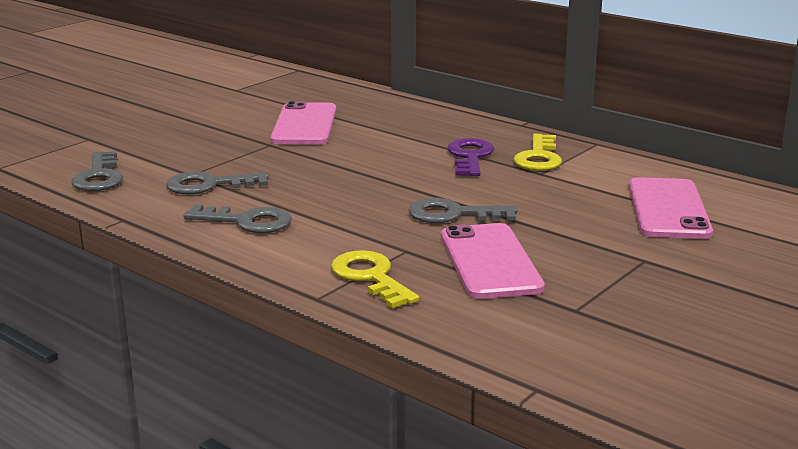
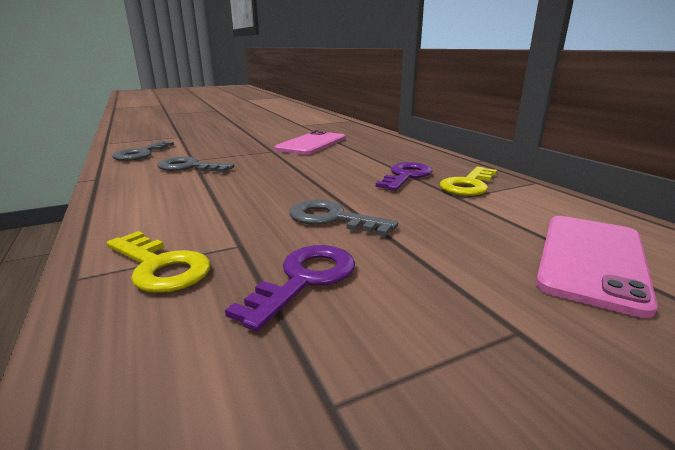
camera: 25 degrees right, 0 degrees up
(247, 222) = (164, 194): grey key -> none
(370, 277) = (160, 267): yellow key -> yellow key turned 135 degrees clockwise
(490, 261) = (305, 279): pink phone -> purple key

